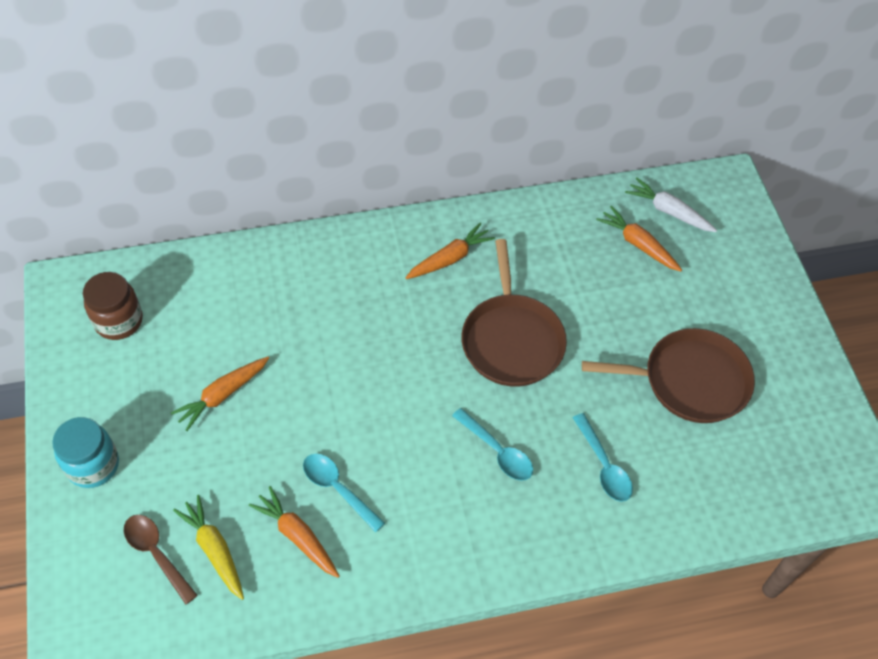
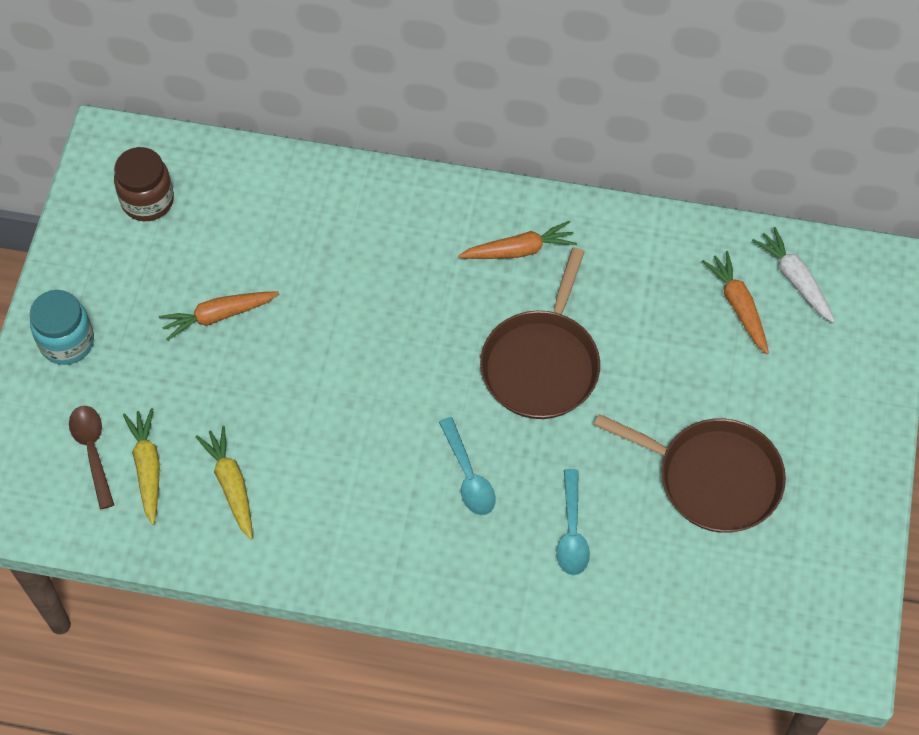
camera: 25 degrees right, 5 degrees up
(297, 536) = (231, 485): orange carrot -> yellow carrot
(337, 489) = (290, 453): turquoise spoon -> none

